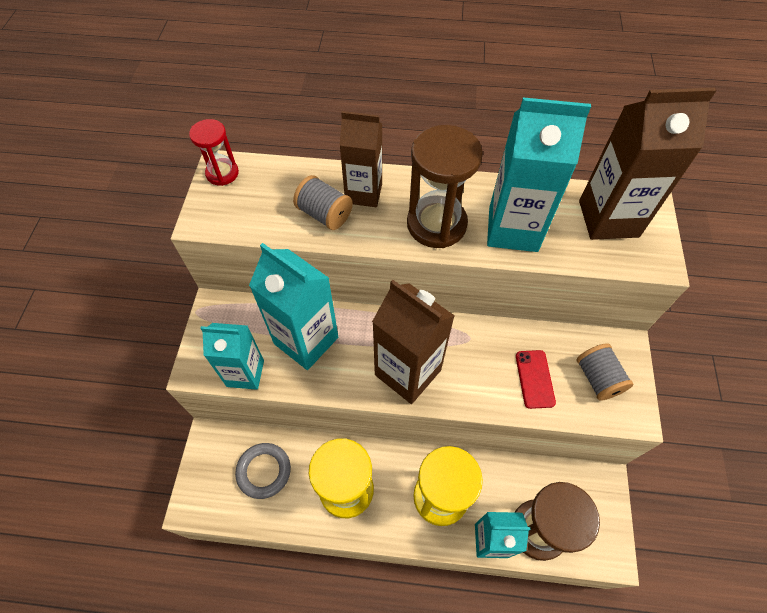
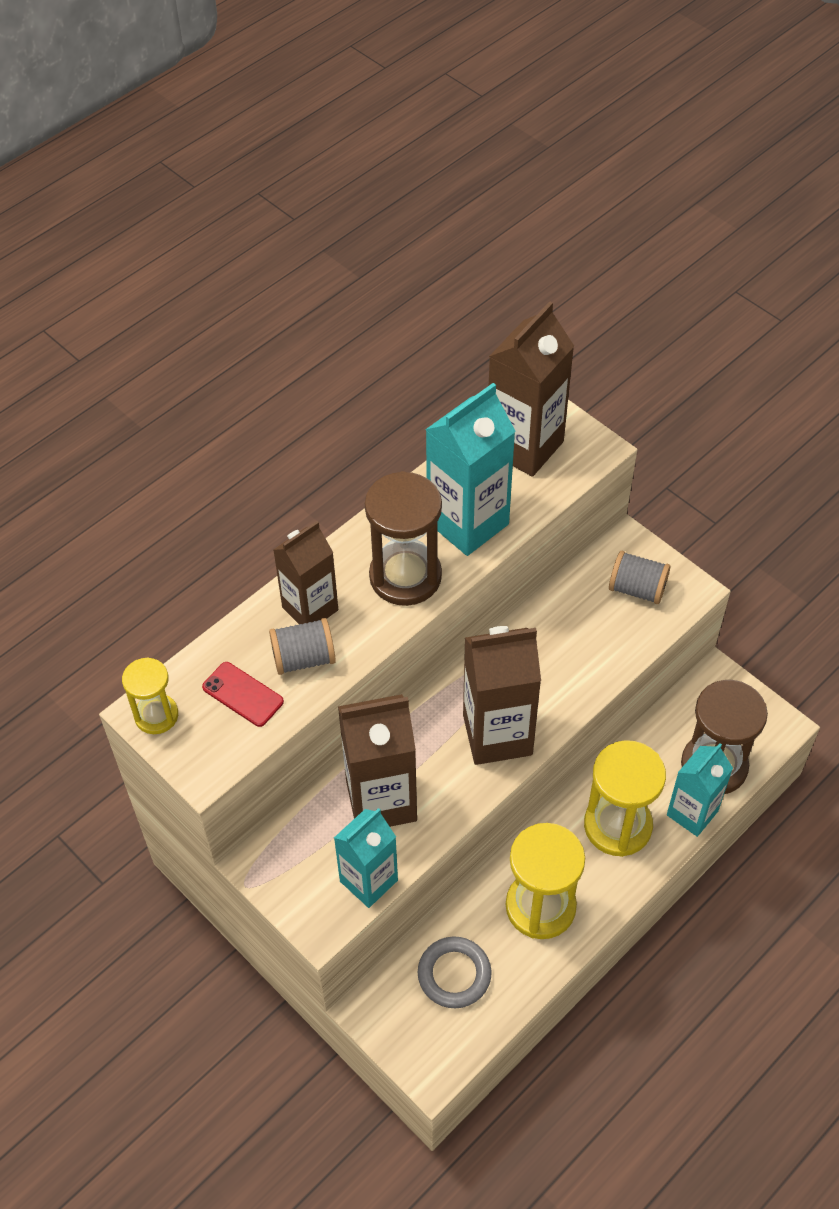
camera: 50 degrees left, 5 degrees down
(222, 173) = (156, 715): red hourglass -> yellow hourglass
(306, 340) = (381, 800): turquoise carton -> brown carton
(534, 379) = (595, 637): red phone -> red phone (243, 694)

